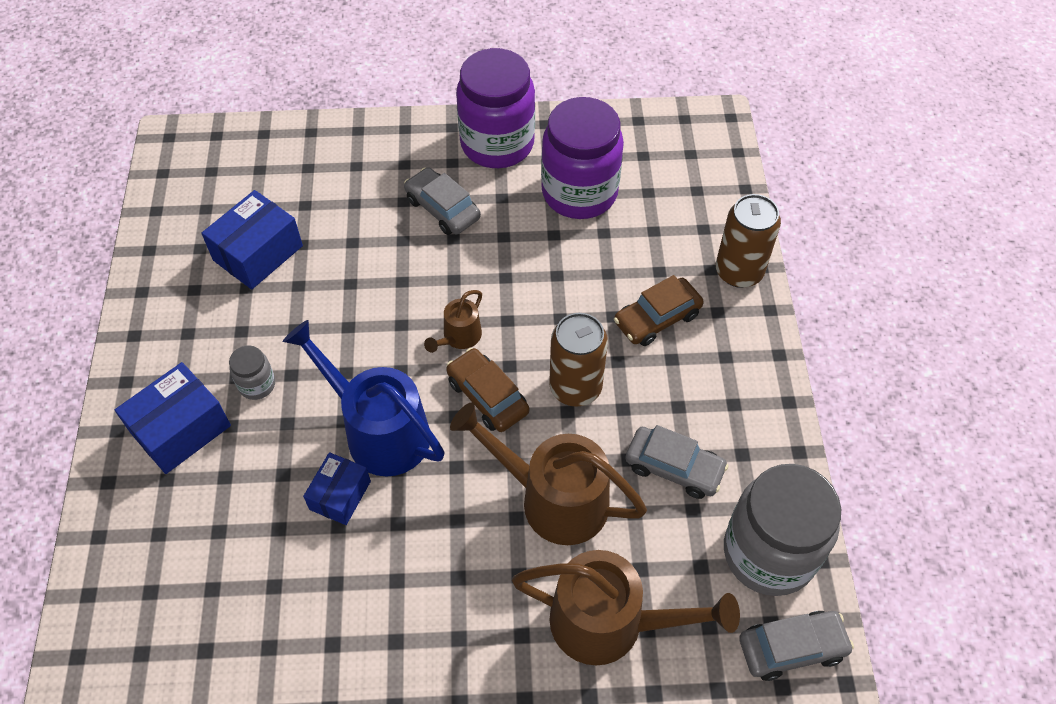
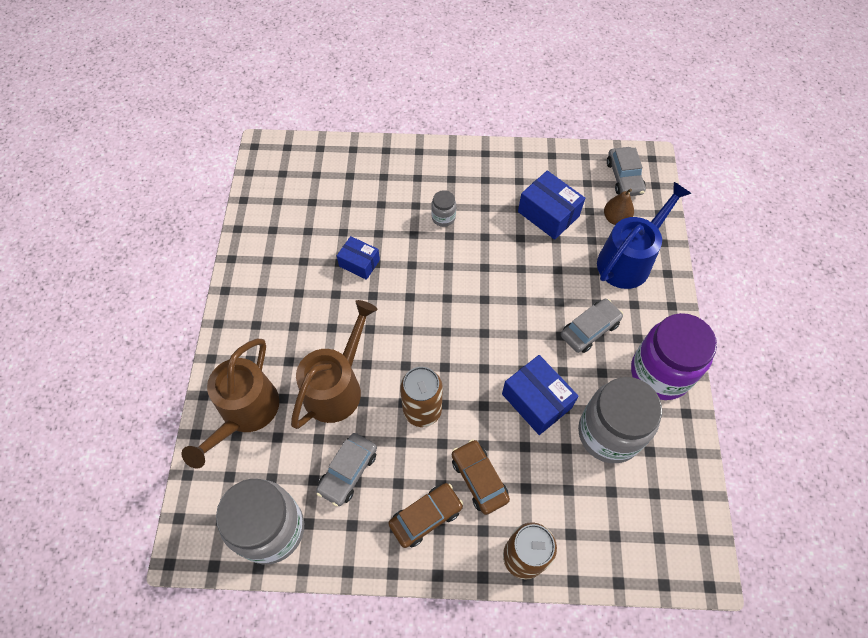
camera: 95 degrees right, 5 degrees up
(181, 429) = (416, 181): blue box -> blue box (536, 401)
(270, 179) = (615, 218): none -> brown pear
(378, 430) = (402, 284): blue watering can -> blue watering can (629, 259)
(459, 337) = (471, 335): brown watering can -> none
(487, 396) = (420, 351): brown car -> brown car (426, 517)
(579, 192) = (609, 433): purple jar -> grey jar
(791, 648) = (201, 530): grey car -> grey car (624, 177)

